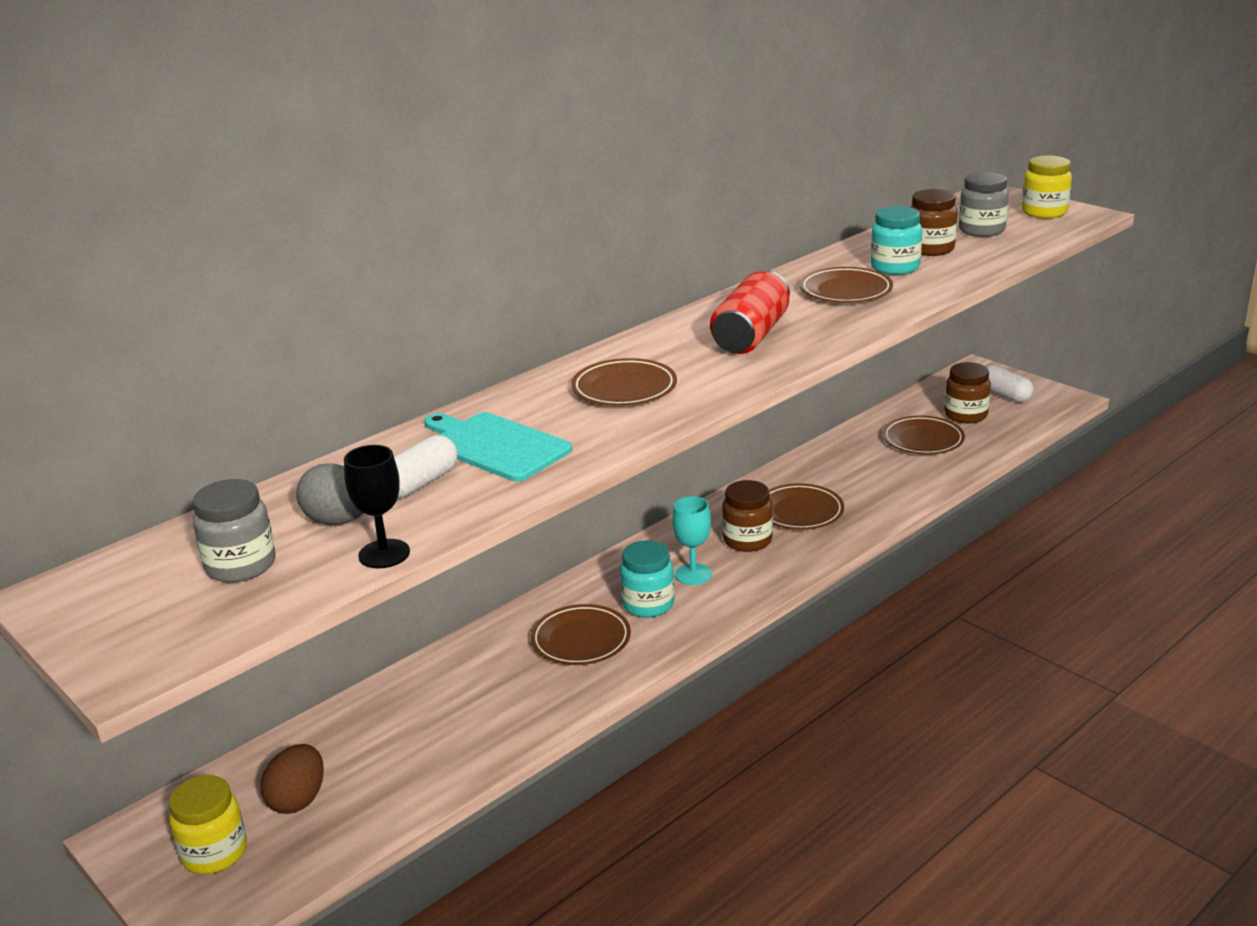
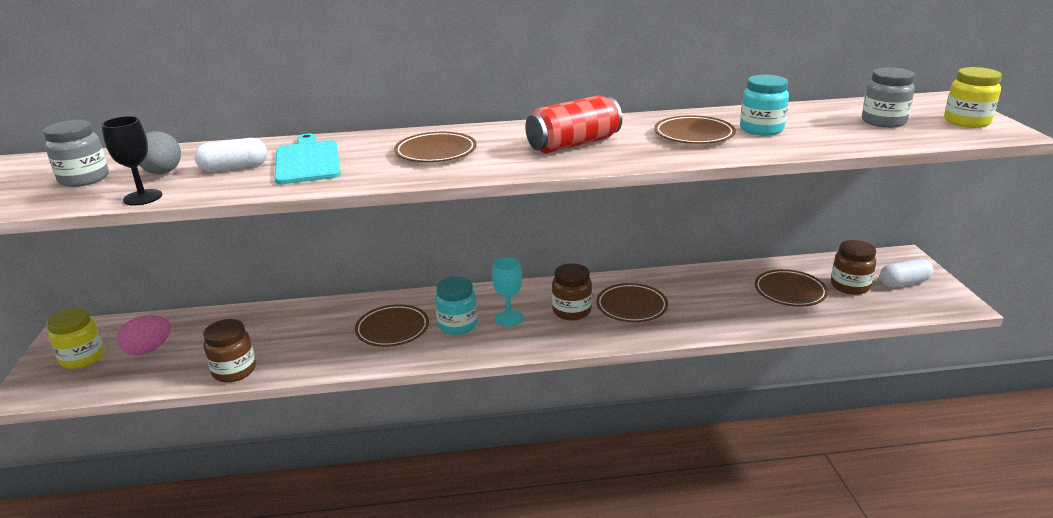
camera: 35 degrees right, 0 degrees up
(298, 800) = (149, 350): brown egg -> pink egg
(930, 249) = (814, 124): brown jar -> brown jar (234, 371)
(1004, 395) = (904, 283): white capsule -> white capsule turned 75 degrees clockwise

